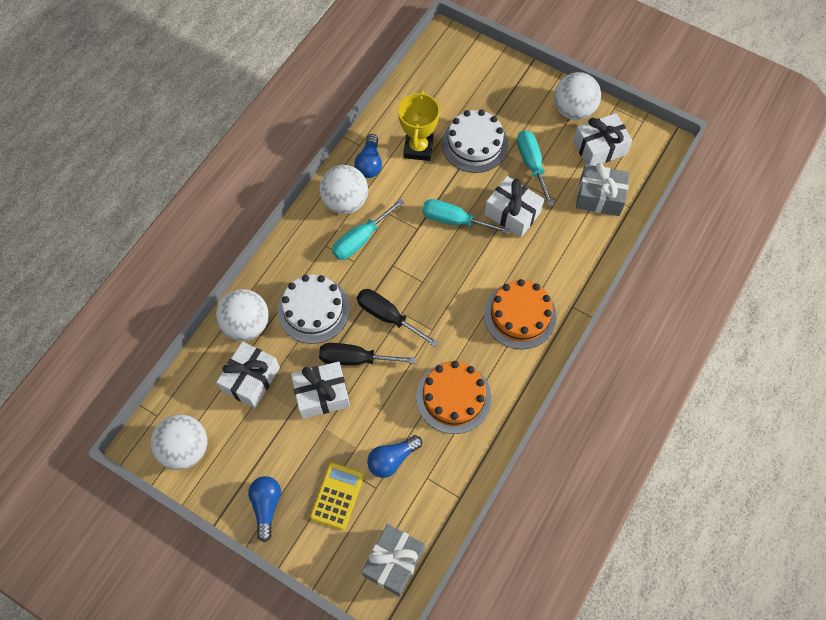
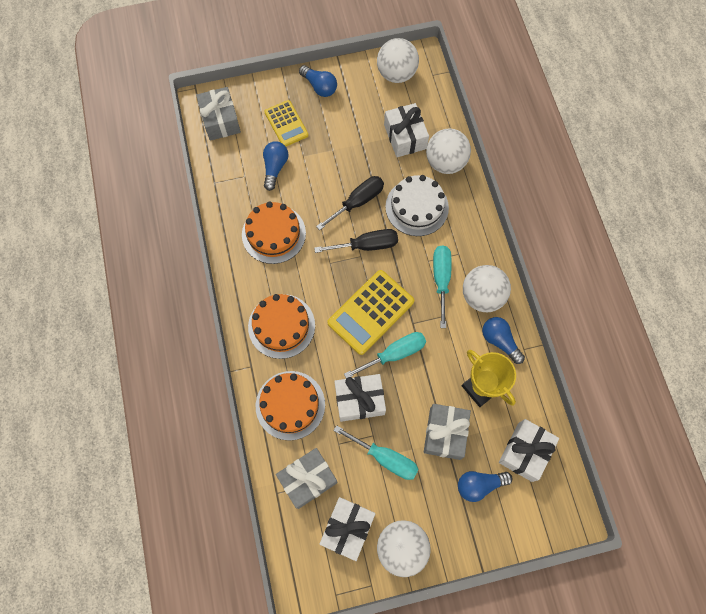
camera: 135 degrees right, 5 degrees up
(322, 394) = (354, 165): white gift -> white gift (525, 452)
(440, 264) = (370, 312): none -> yellow calculator
(474, 144) = (444, 433): white cake -> grey gift
(485, 99) = (479, 485): none -> blue light bulb
(567, 253) = (290, 405): none -> orange cake

